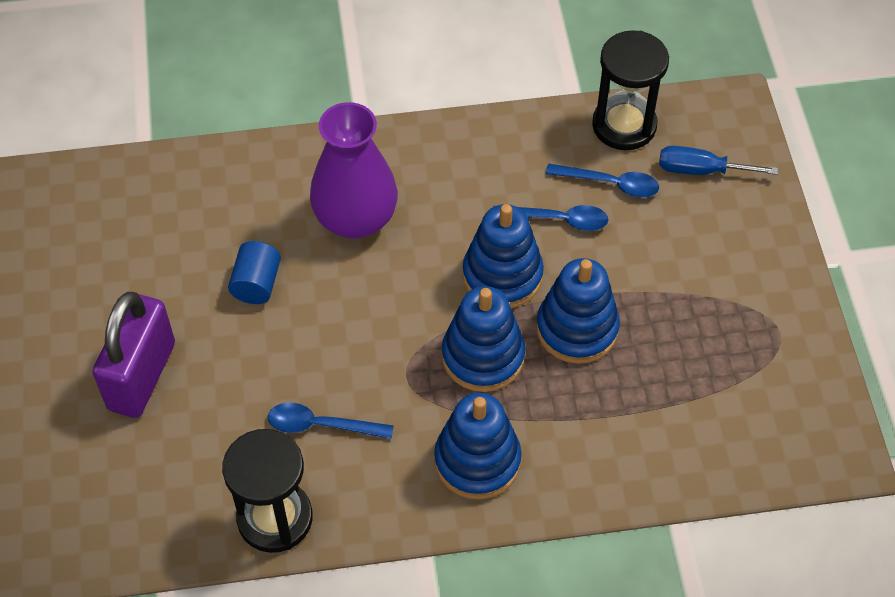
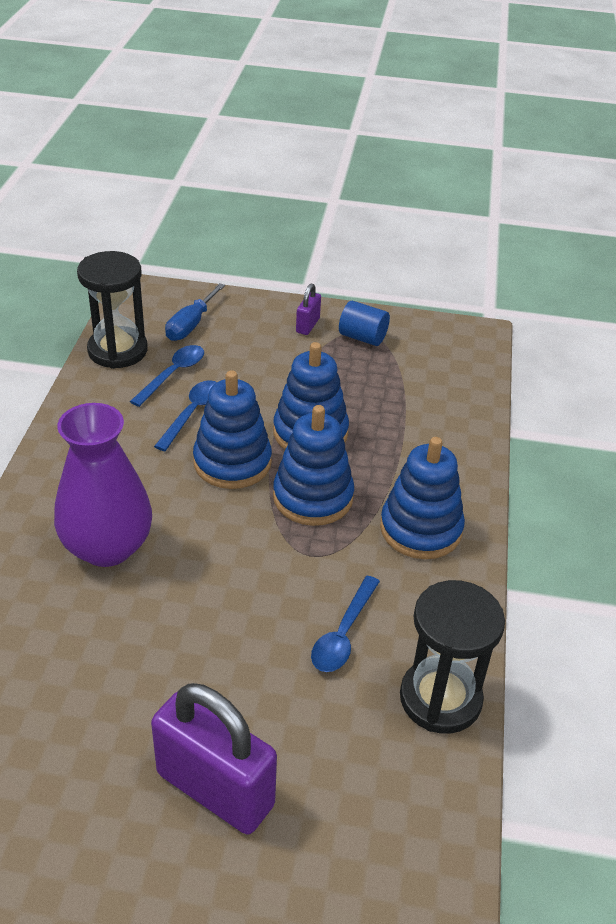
camera: 75 degrees left, 15 degrees down
(256, 284) = (143, 648): blue cylinder -> blue cylinder (362, 337)
(761, 276) = (307, 325): none -> purple padlock

